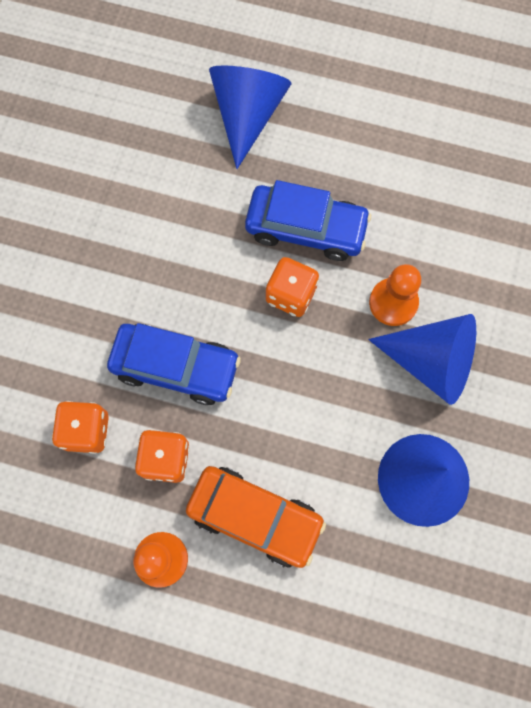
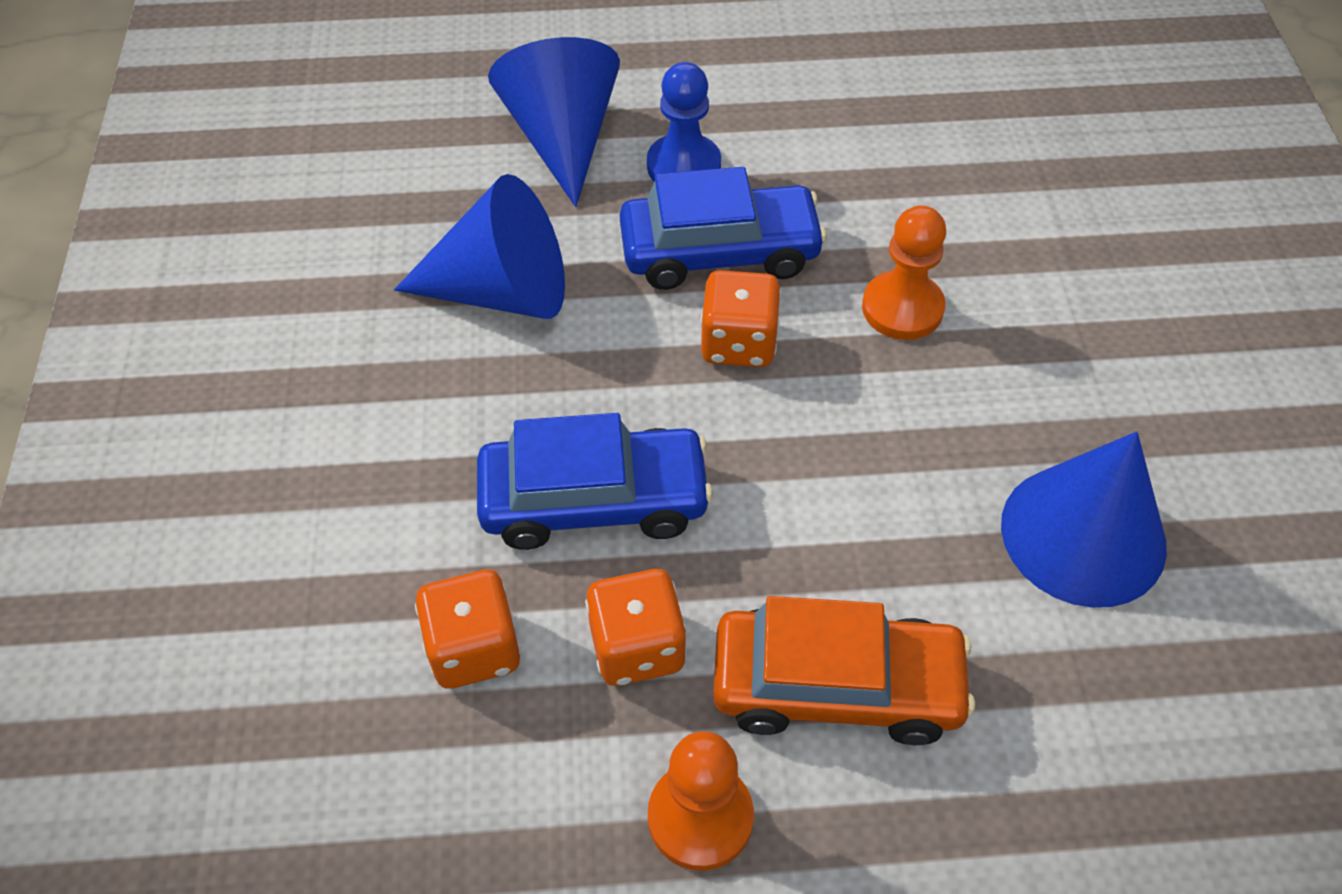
camera: 20 degrees left, 20 degrees down
(310, 159) = (683, 166): none -> blue pawn
(431, 362) = (1002, 368): blue cone -> blue cone (501, 291)

